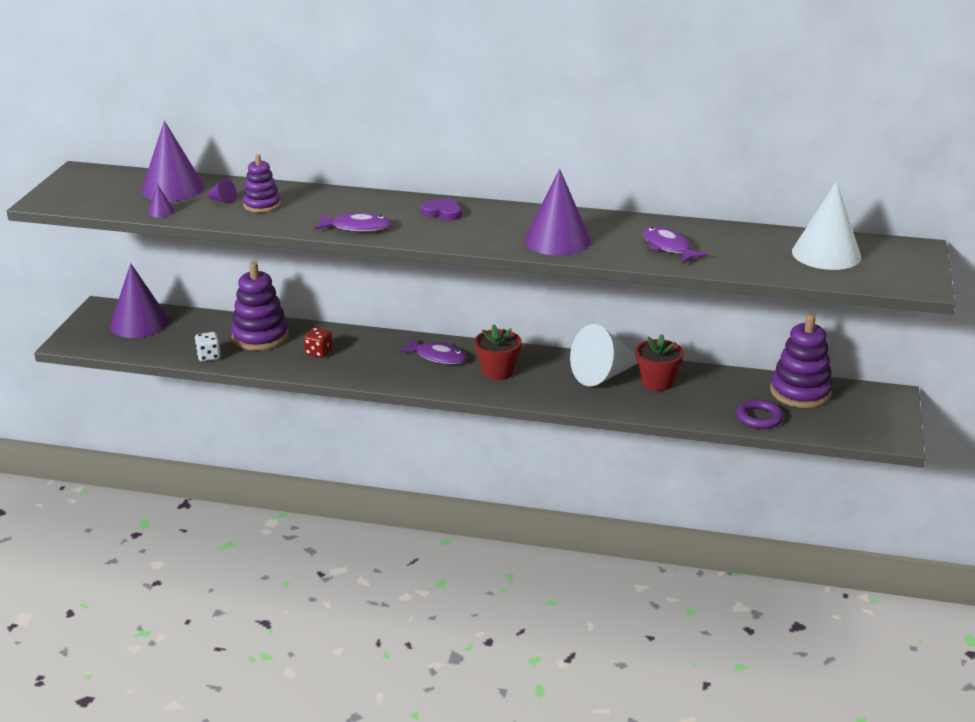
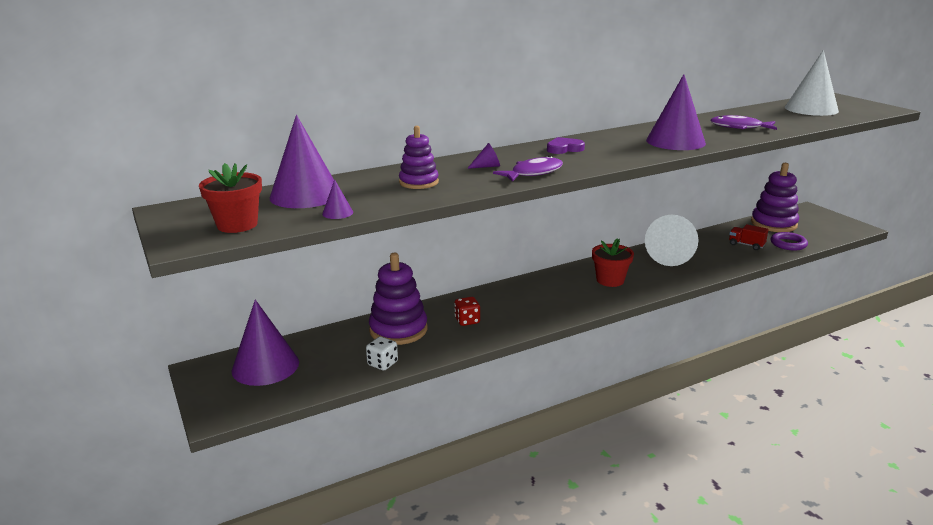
camera: 40 degrees left, 5 degrees down
(222, 200) = (375, 189): purple cone -> purple cone (487, 166)
(437, 357) = (554, 287): purple fish -> none
(657, 382) = (703, 248): red flower pot -> red flower pot (237, 225)
(710, 399) = (746, 245): none -> red truck

